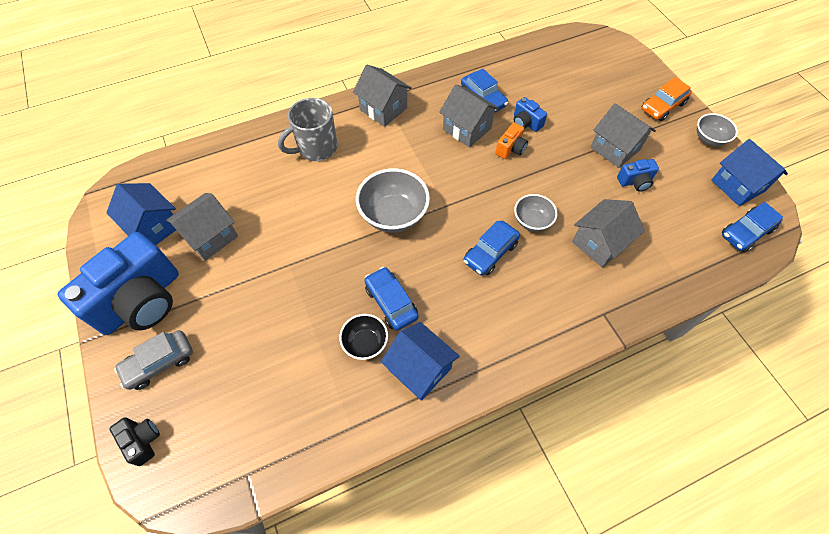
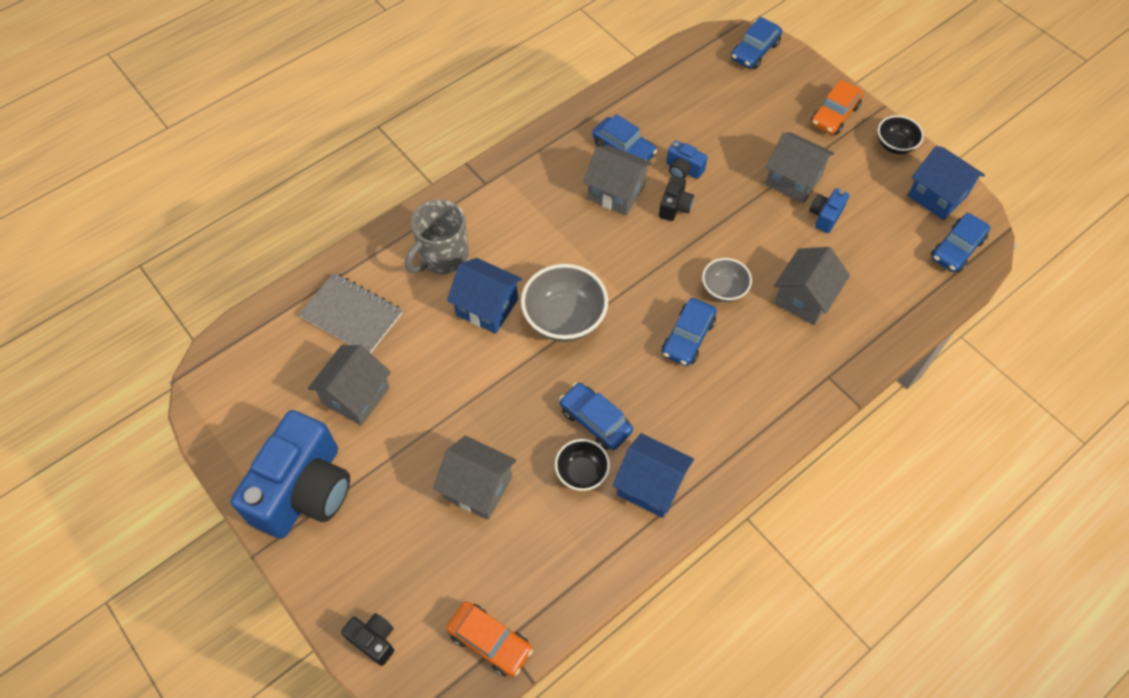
camera: 15 degrees left, 0 degrees up
(154, 226) = (281, 400): blue house -> blue house (487, 307)
(159, 363) = (356, 553): grey car -> none
(232, 176) = (352, 315): none -> grey notebook
(236, 470) = (490, 641): none -> orange car
(383, 109) = (507, 188): grey house -> grey house (478, 487)
(510, 149) = (674, 206): orange camera -> black camera
(609, 48) = (754, 51): none -> blue car
(635, 181) = (825, 216): blue camera -> blue camera turned 150 degrees clockwise
(709, 139) = (894, 145): grey bowl -> black bowl

